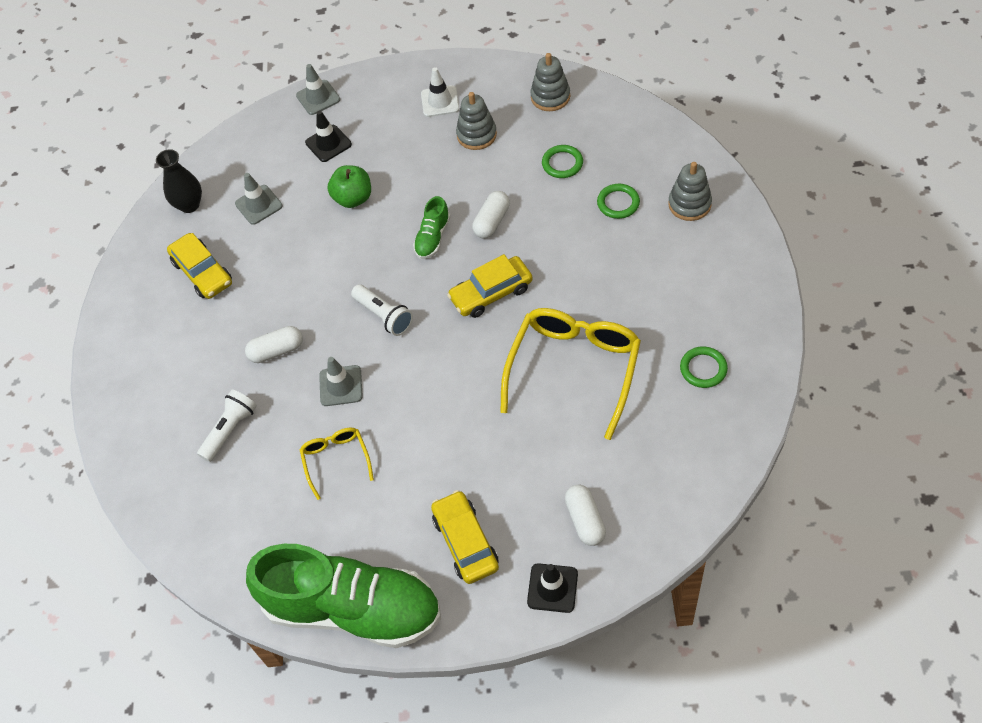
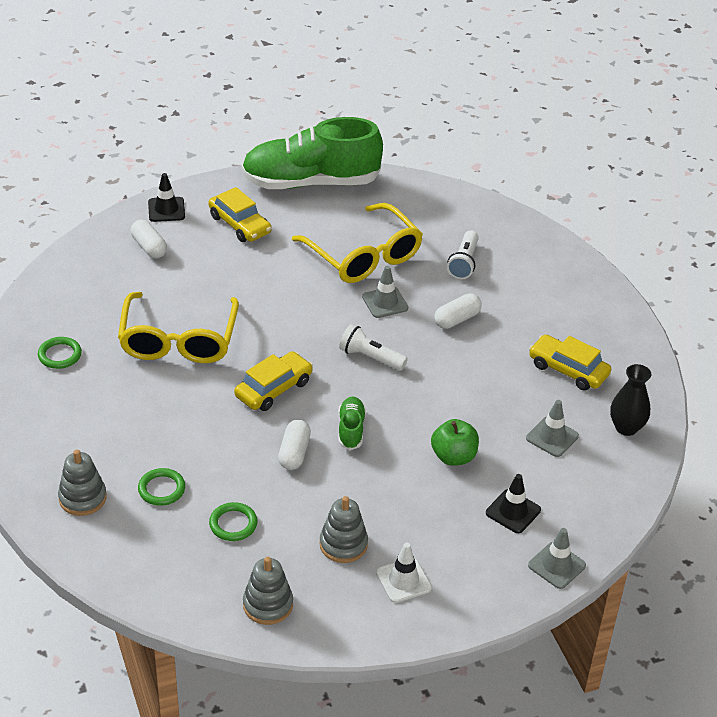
camera: 155 degrees right, 15 degrees down
(336, 460) = (364, 256): yellow glasses -> yellow glasses, size x1.97

